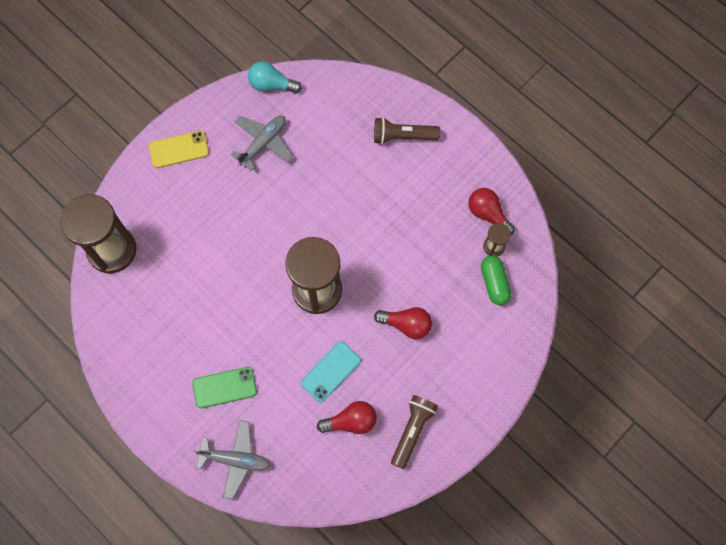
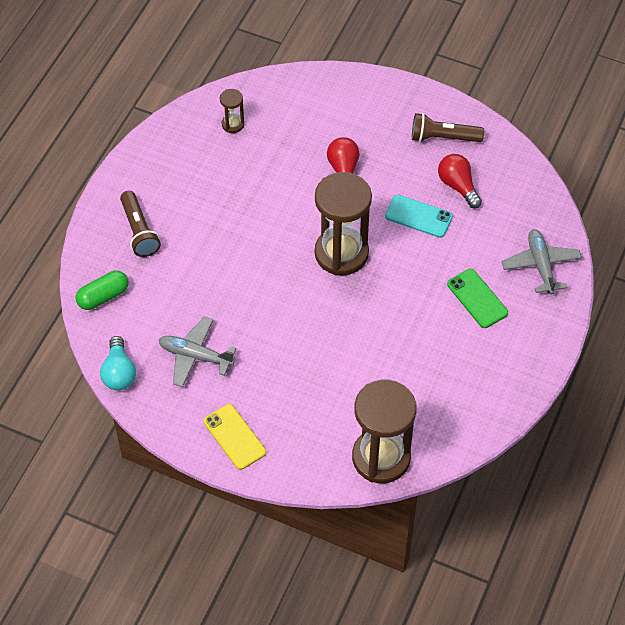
camera: 110 degrees left, 15 degrees down
(488, 214) = (200, 137): red light bulb -> none
(494, 283) = (271, 114): green capsule -> green capsule (103, 296)

